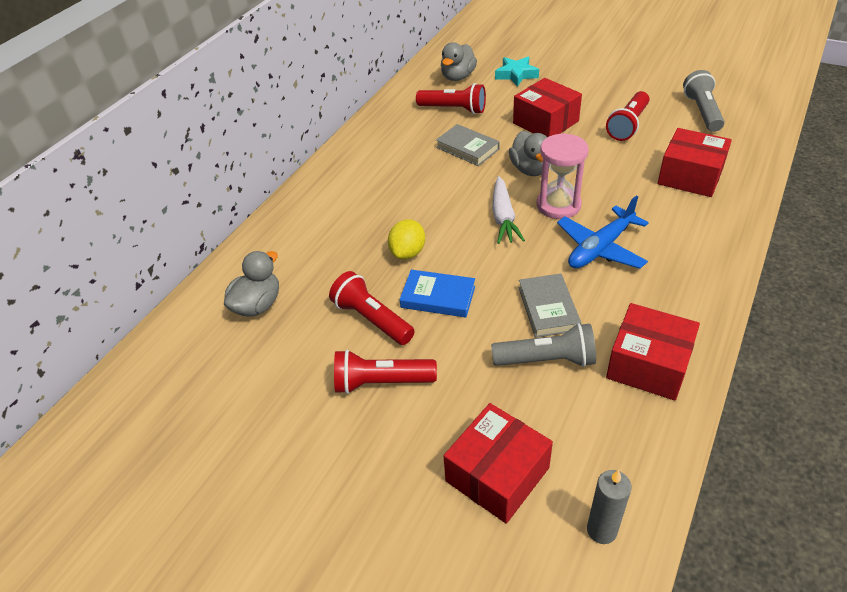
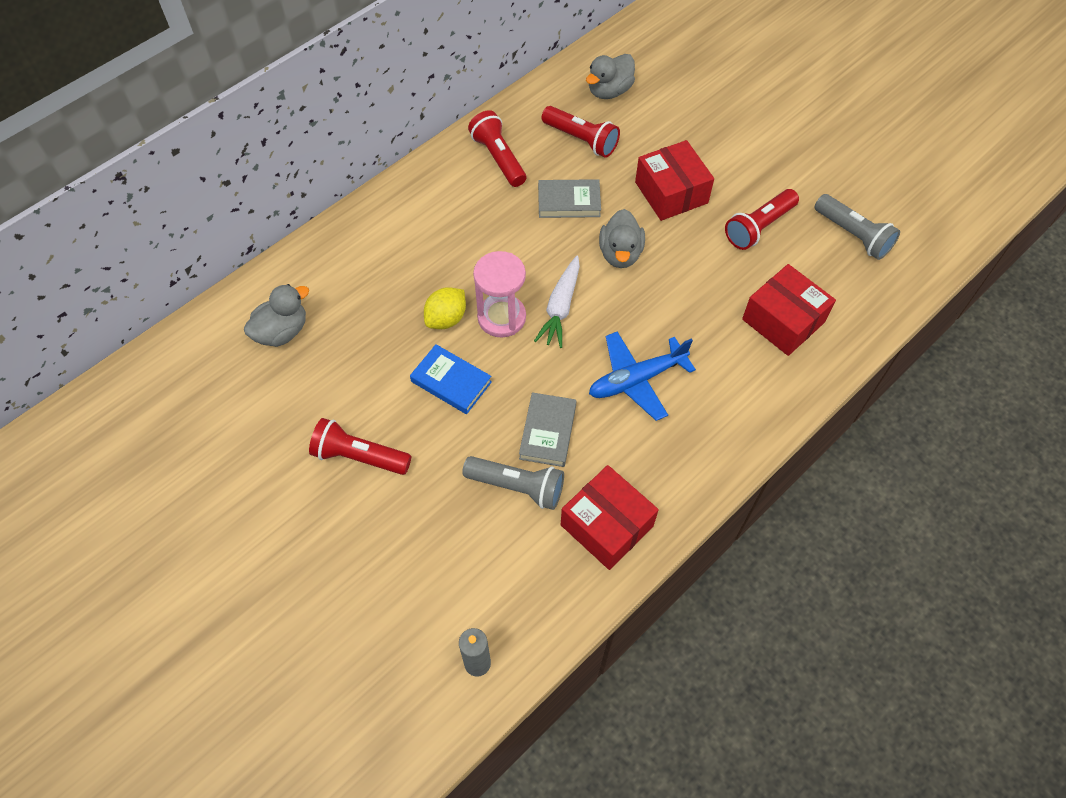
camera: 15 degrees right, 15 degrees up
(372, 319) = (379, 385): red flashlight -> red flashlight (498, 158)
(467, 148) = (569, 202): grey book -> grey book turned 60 degrees counterclockwise
(497, 474) = (417, 582): red box -> none
(516, 75) = (676, 109): turquoise star -> none
(558, 205) = (624, 311): pink hourglass -> pink hourglass (501, 317)
(702, 111) = (853, 235): grey flashlight -> grey flashlight turned 120 degrees clockwise

